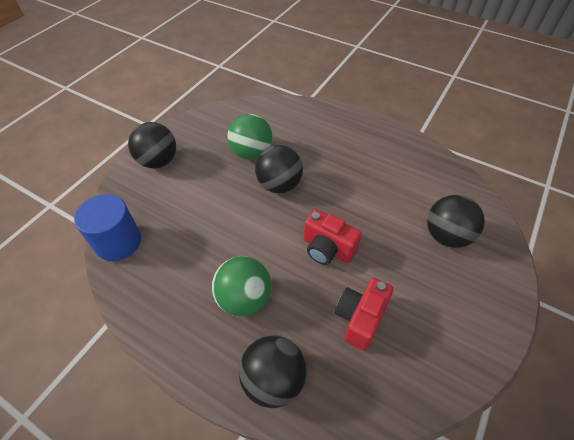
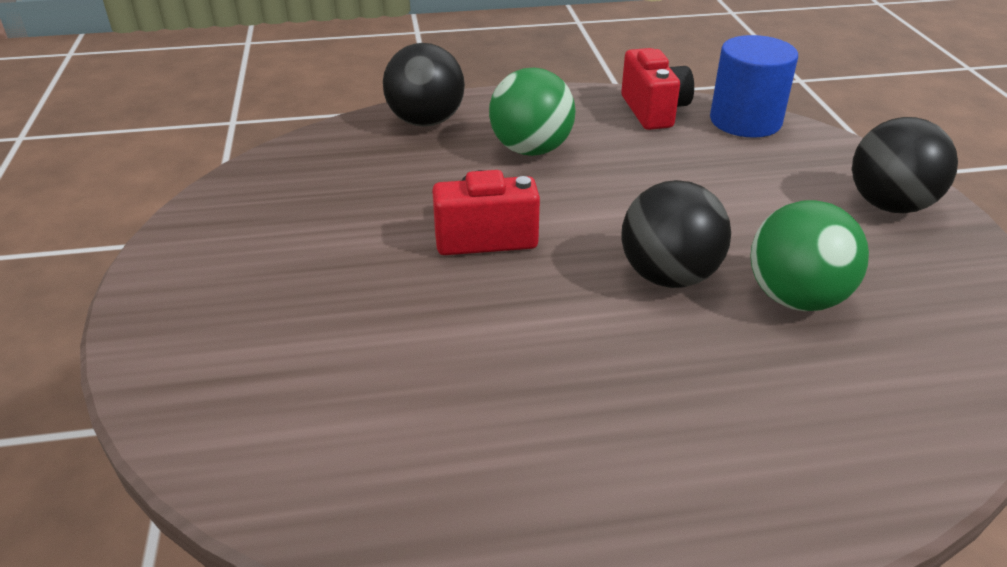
camera: 140 degrees right, 15 degrees down
(360, 318) = (371, 196): red camera -> red camera (654, 111)
(446, 236) = (294, 356): black ball -> none

